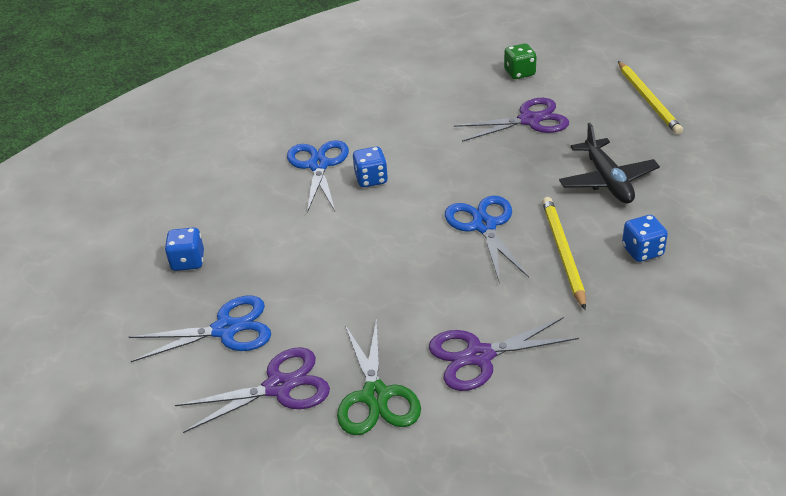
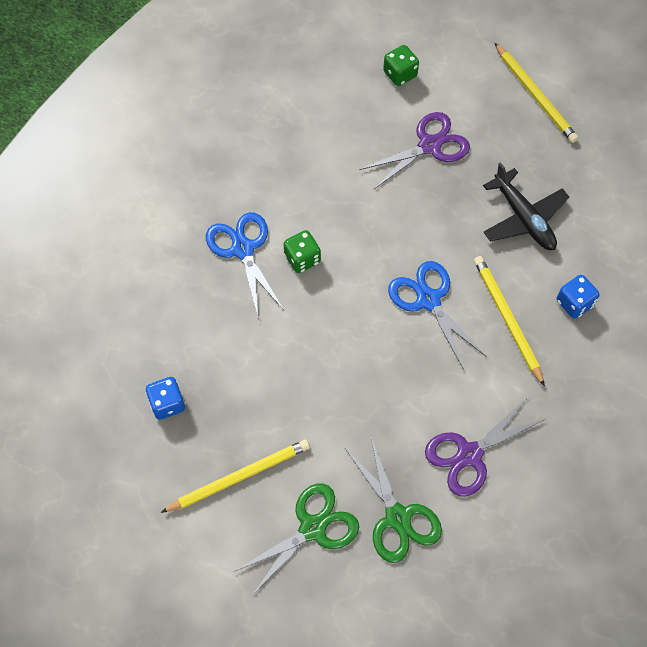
camera: 20 degrees left, 25 degrees up
(225, 329) = (239, 477): blue scissors -> yellow pencil
(278, 387) = (312, 528): purple scissors -> green scissors
(371, 179) = (302, 259): blue dice -> green dice

